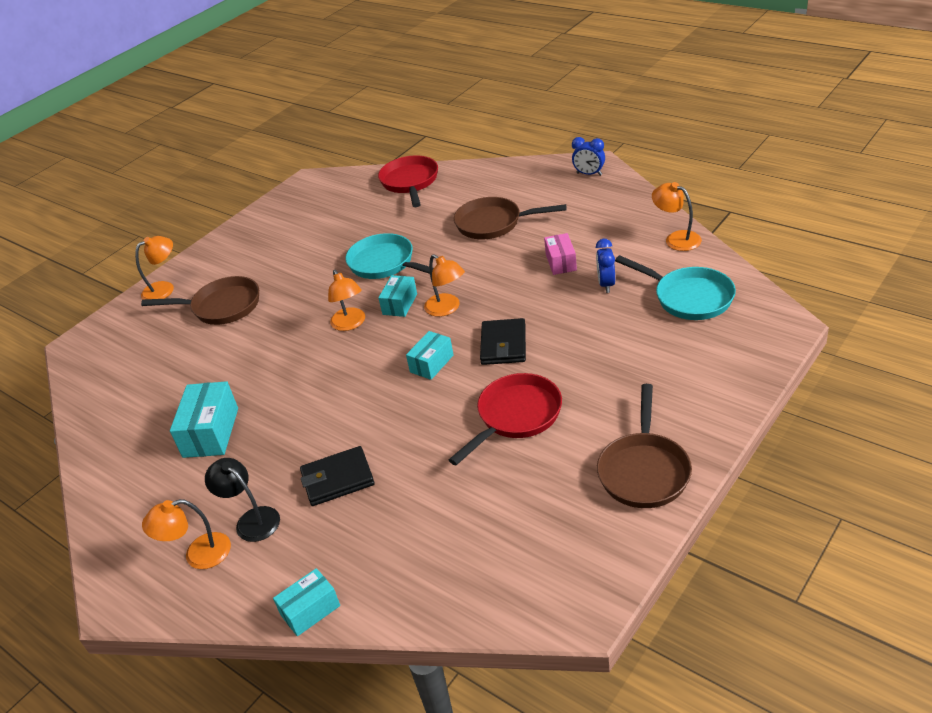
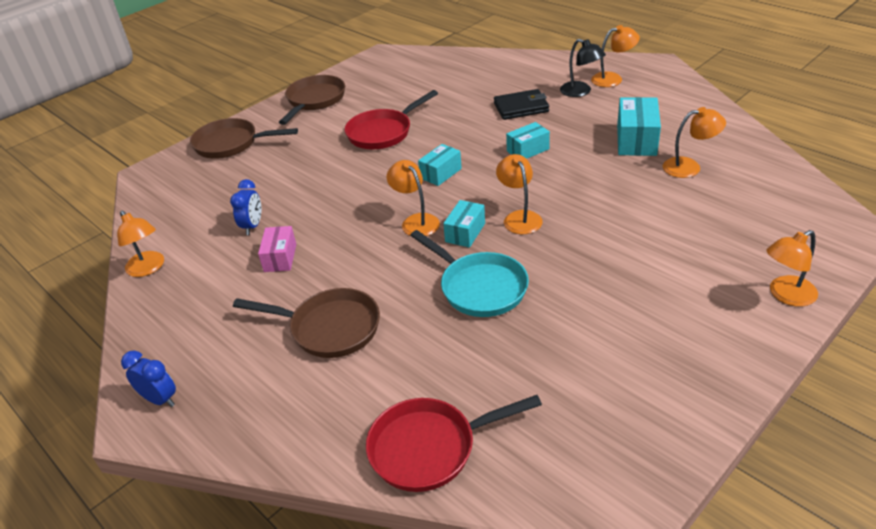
camera: 175 degrees left, 0 degrees up
(172, 399) = (689, 167): none -> orange lamp
(222, 307) = (683, 257): brown pan -> brown pan (231, 144)
(310, 610) = (531, 57): turquoise box -> turquoise box (528, 150)
(410, 182) = (429, 448): red pan -> red pan turned 75 degrees clockwise
(503, 345) = (373, 182): black wallet -> none
(689, 297) = (193, 204): turquoise pan -> none

